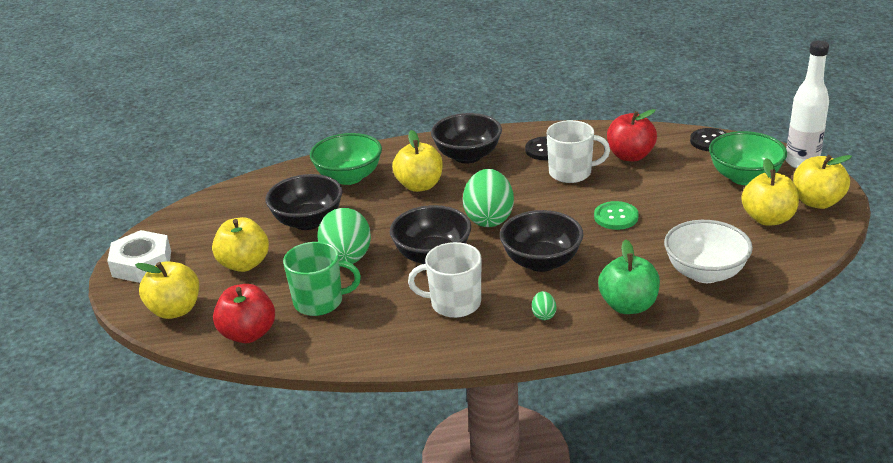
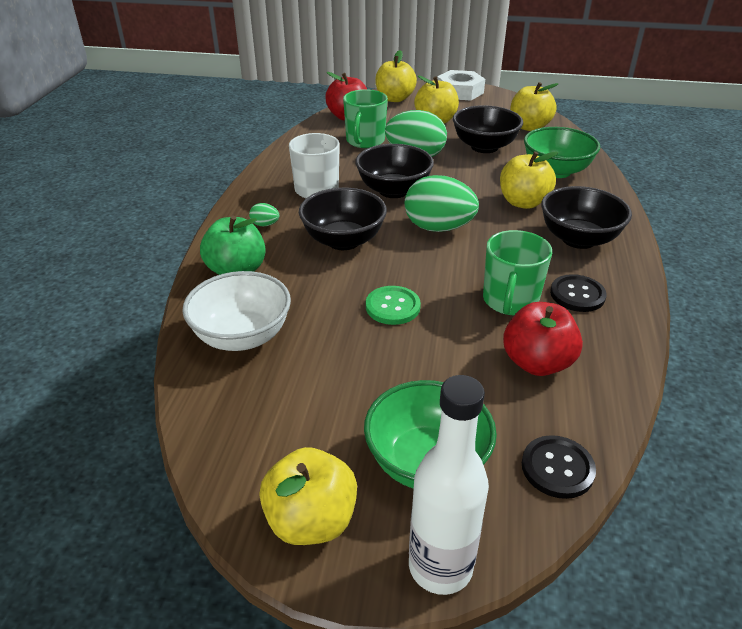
camera: 105 degrees right, 5 degrees up
(571, 173) = (510, 301): white mug -> green mug
(768, 219) = (306, 438): yellow apple -> yellow apple (529, 127)

